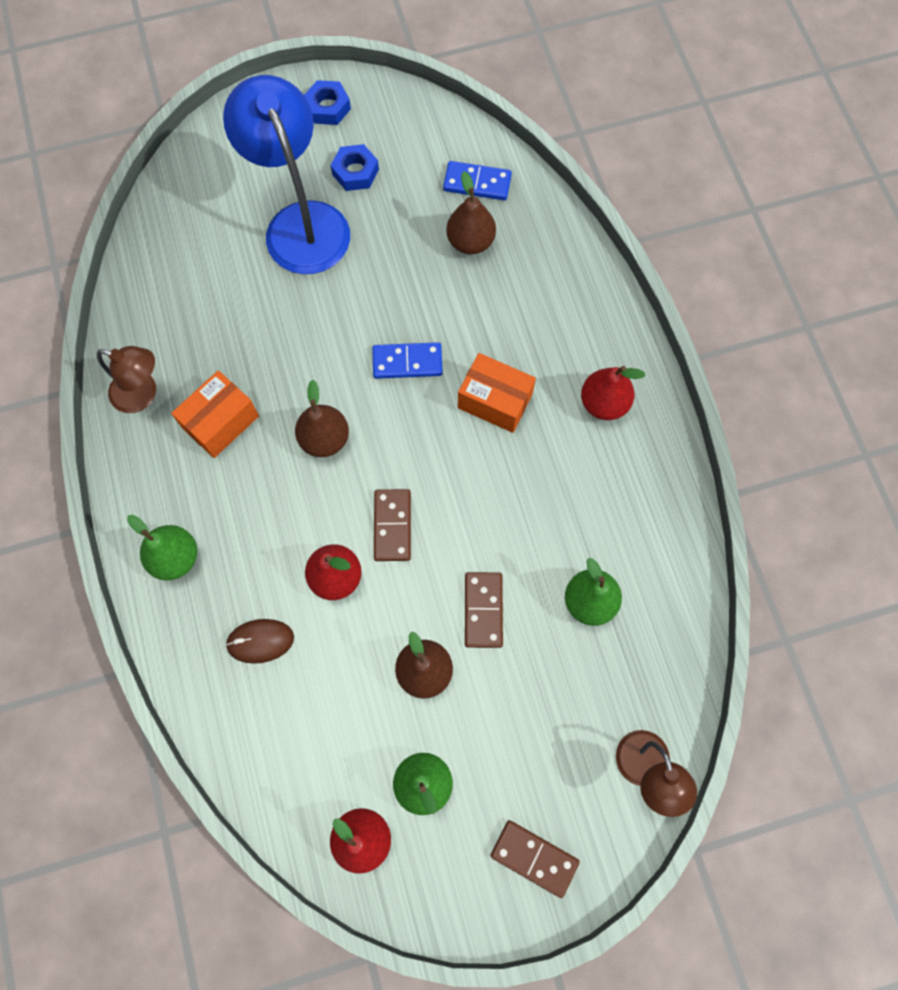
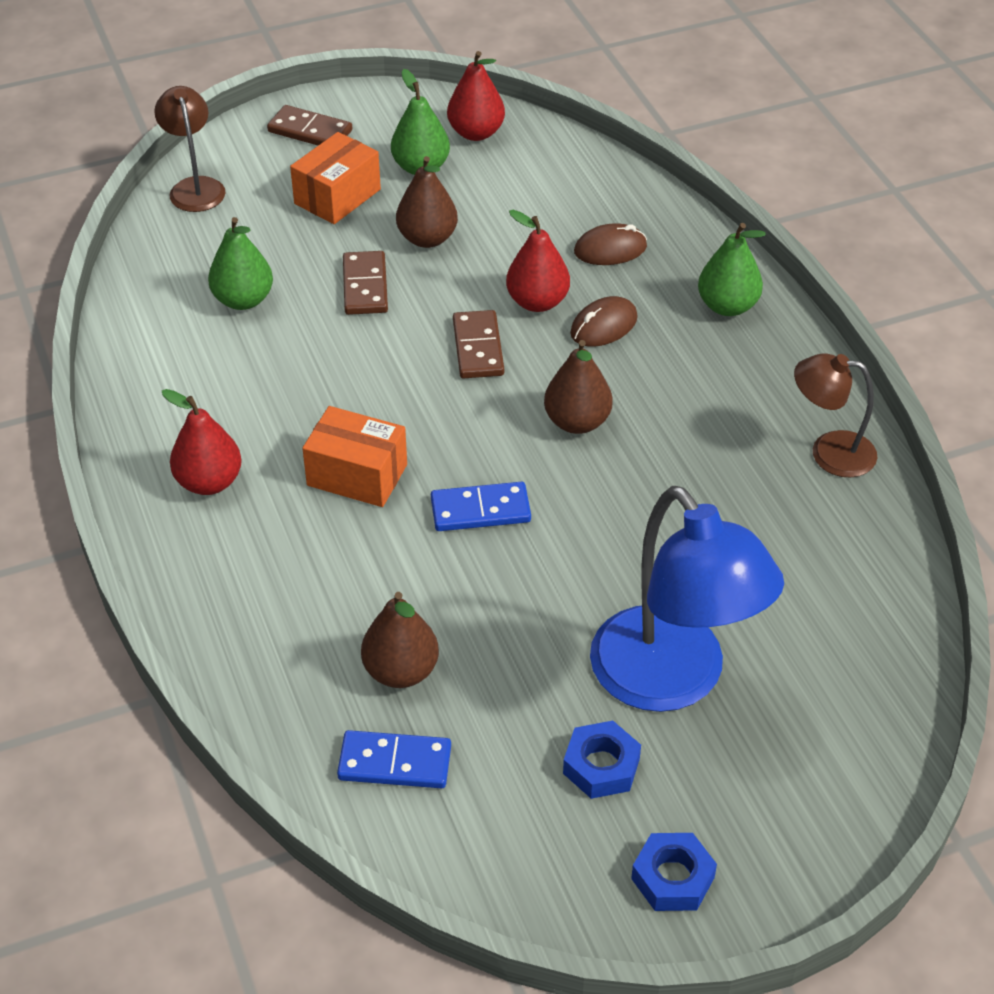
camera: 175 degrees right, 25 degrees down
(221, 422) = (716, 430): orange box -> orange box (337, 196)
(285, 543) = (603, 326): none -> brown mouse

